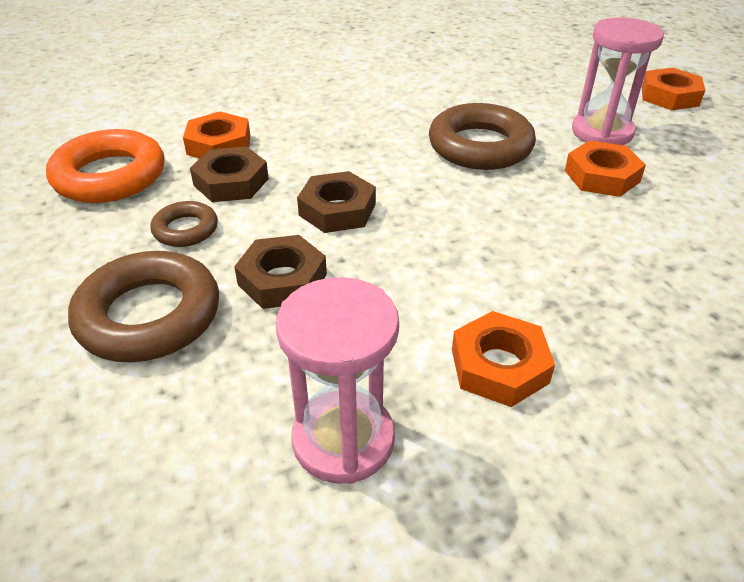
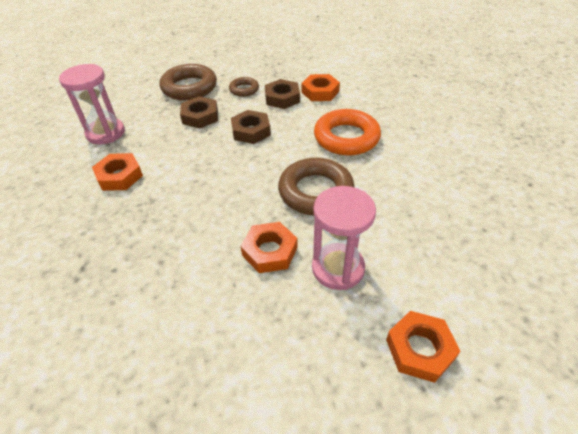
camera: 95 degrees right, 5 degrees up
(110, 176) = (291, 66): orange ring -> orange ring (346, 138)

